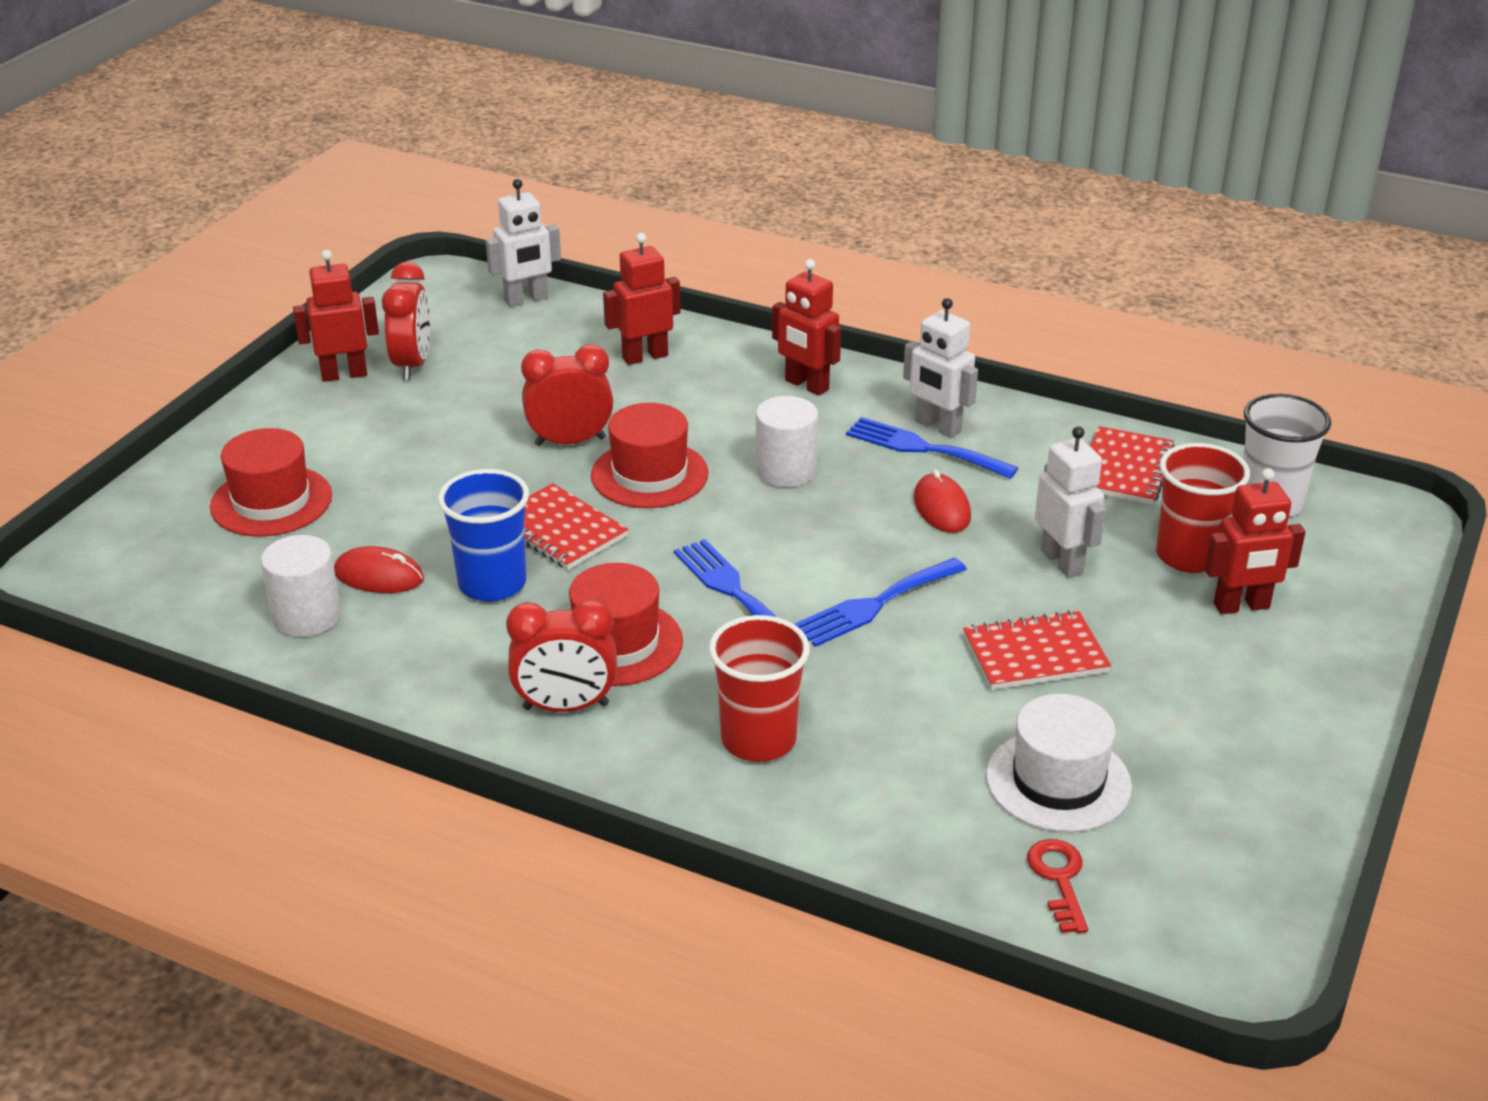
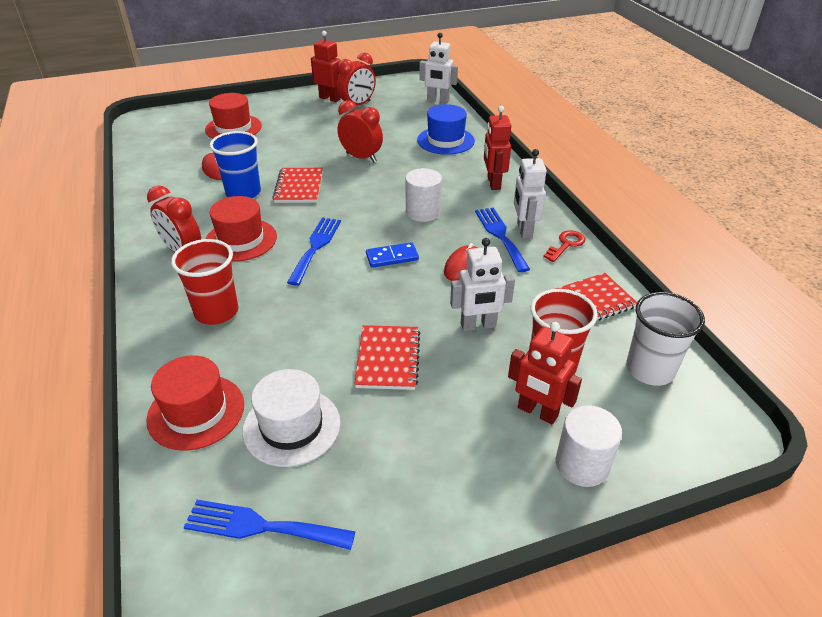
camera: 45 degrees right, 5 degrees up
(306, 616) = (173, 170): white cylinder -> white cylinder (582, 464)
(645, 356) = (445, 140): red robot -> blue hat
(649, 474) = (367, 184): red hat -> red hat (196, 411)
(846, 546) = (392, 257): none -> blue domino
(875, 605) = (359, 289): blue fork -> blue fork (261, 526)
(1035, 654) = (388, 359): red notebook -> red notebook turned 60 degrees clockwise
(1059, 879) = (208, 473): red key -> red key (566, 244)
(1062, 562) = (478, 325): white robot -> white robot turned 60 degrees clockwise

